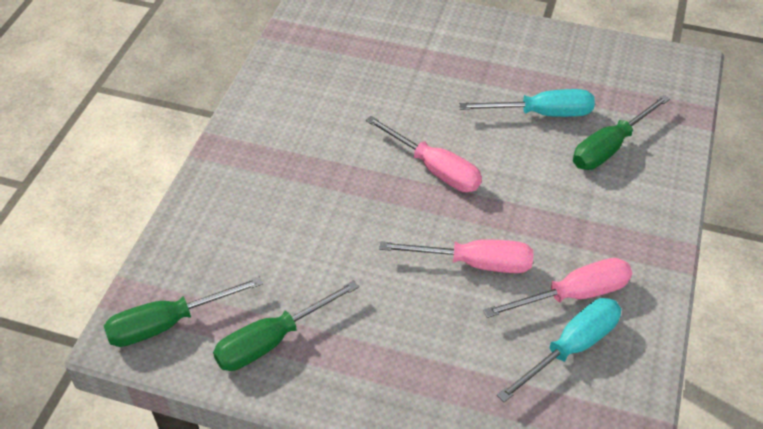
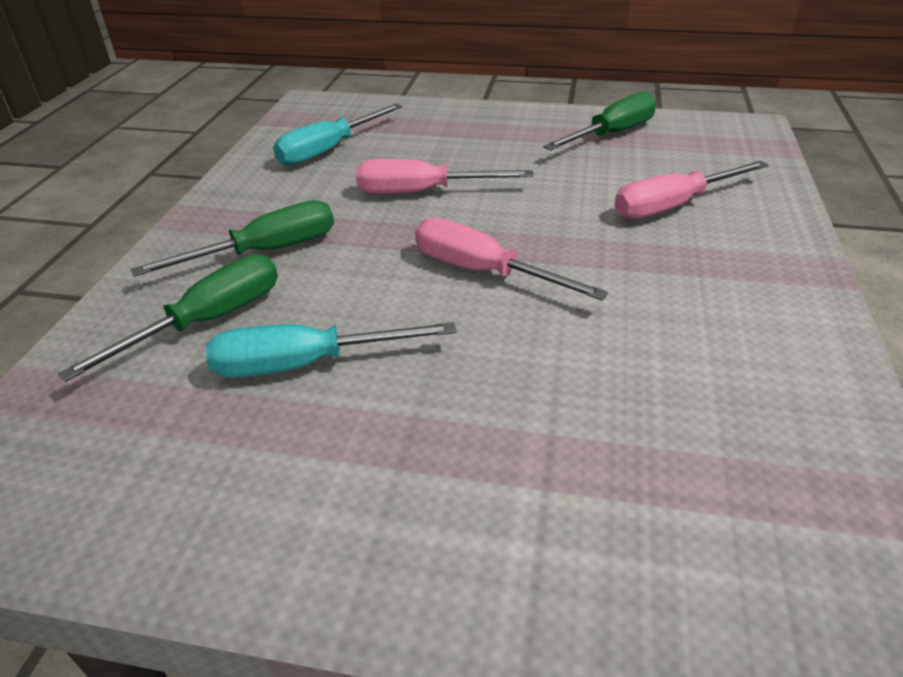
camera: 175 degrees right, 10 degrees down
(168, 323) = (717, 135): green screwdriver -> green screwdriver (265, 251)
(573, 295) = (316, 179): pink screwdriver -> pink screwdriver (673, 206)

